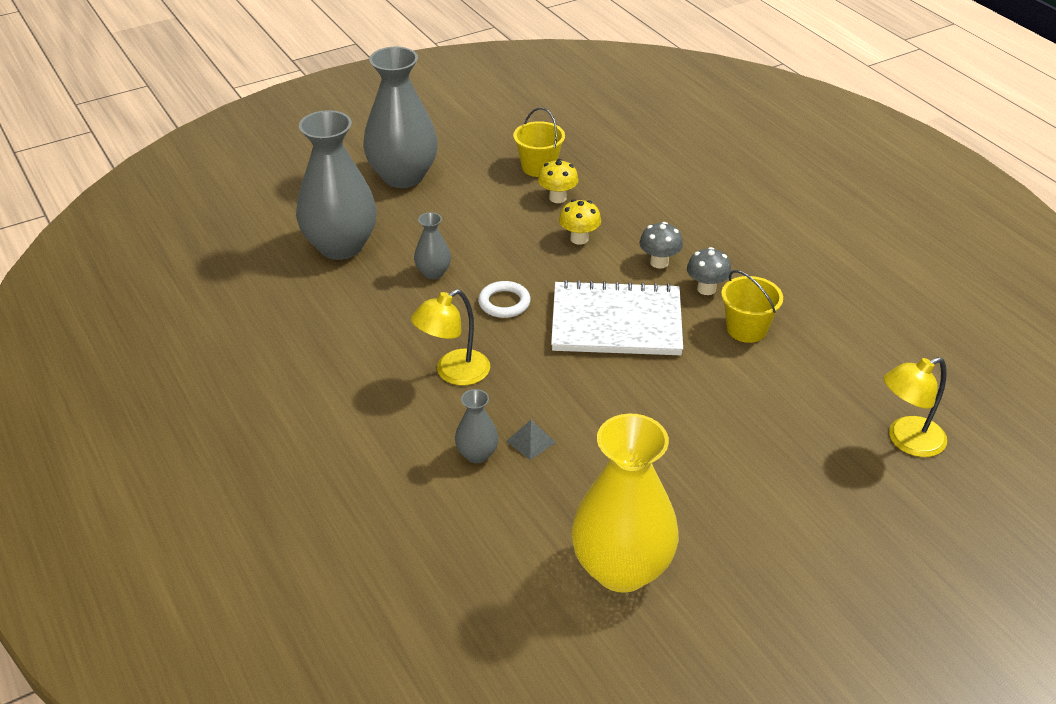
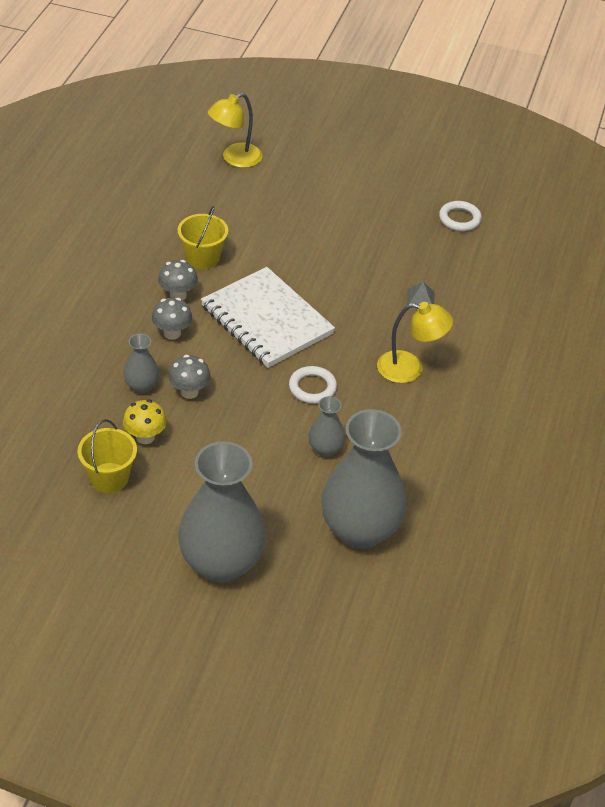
camera: 135 degrees left, 5 degrees up
(477, 454) = (459, 315): grey vase -> grey vase (141, 386)
(579, 239) = (189, 392): yellow mushroom -> grey mushroom
(621, 569) = (459, 219): yellow vase -> white ring
(907, 441) = (235, 159): yellow lamp -> yellow lamp turned 120 degrees clockwise

